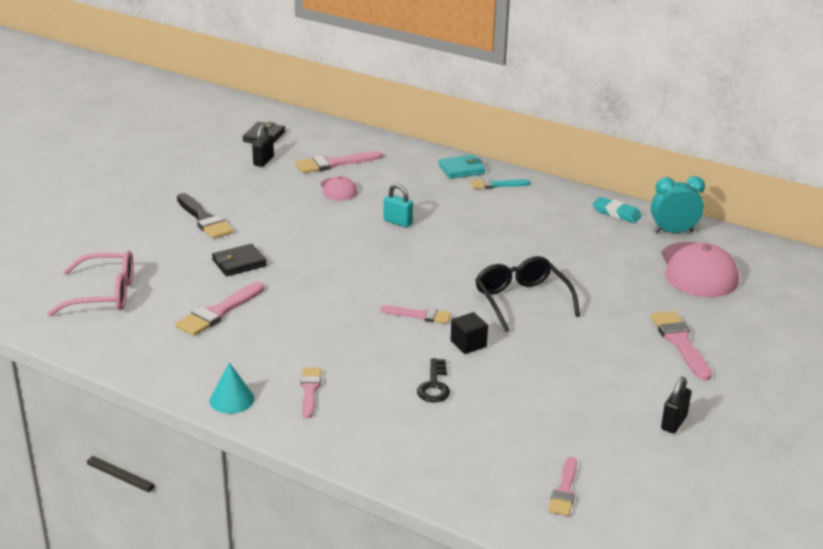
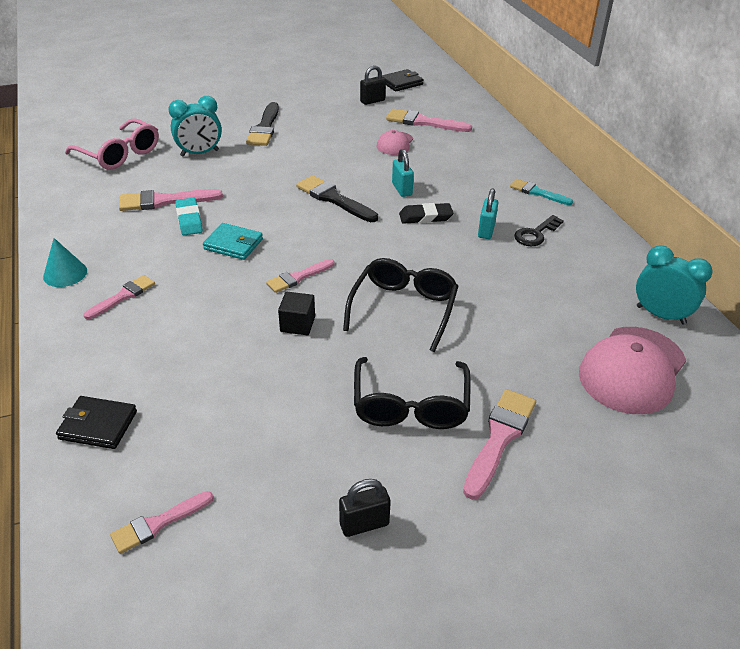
camera: 40 degrees right, 10 degrees up
(181, 263) = (200, 153): none -> turquoise clock
(239, 263) = (236, 170): black wallet -> black wallet (98, 425)
(357, 250) = (334, 199): none -> black brush
(420, 315) = (298, 277): pink brush -> pink brush turned 90 degrees clockwise
(434, 385) = (213, 347): black key -> black key (535, 234)
(445, 234) = (425, 217): none -> black eraser
(461, 169) = (524, 167): turquoise wallet -> turquoise wallet (233, 244)
(500, 226) = (486, 230): none -> turquoise padlock
(609, 352) = (410, 405): none -> black glasses
(616, 213) = (622, 268): turquoise eraser -> turquoise eraser (189, 220)

